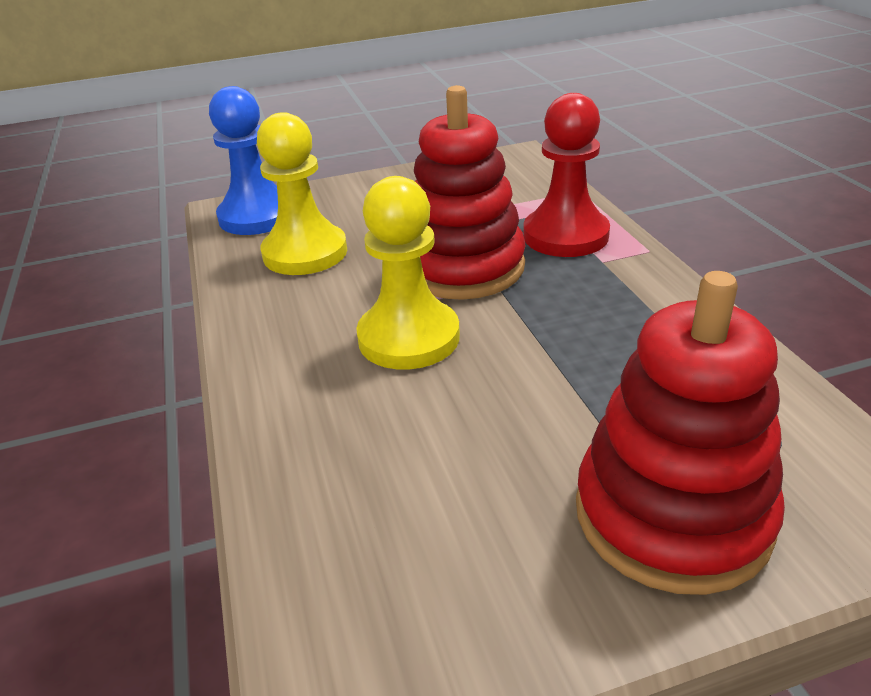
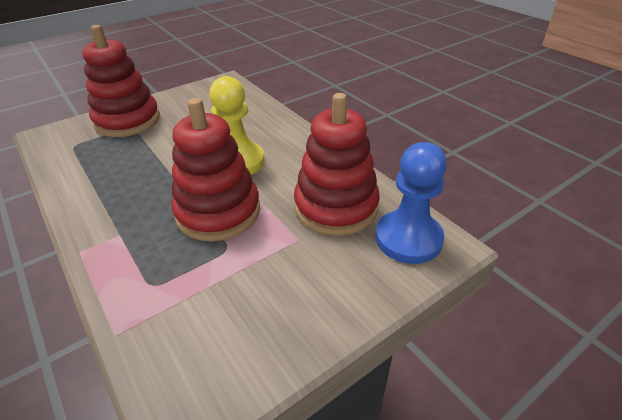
camera: 160 degrees right, 5 degrees up
(305, 253) = (336, 207): yellow pawn -> red stacking toy
(565, 236) = (141, 257): red pawn -> none

